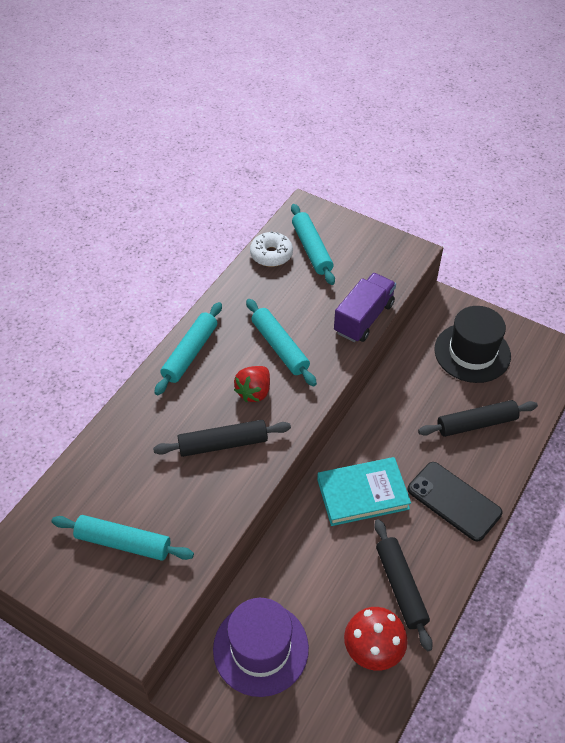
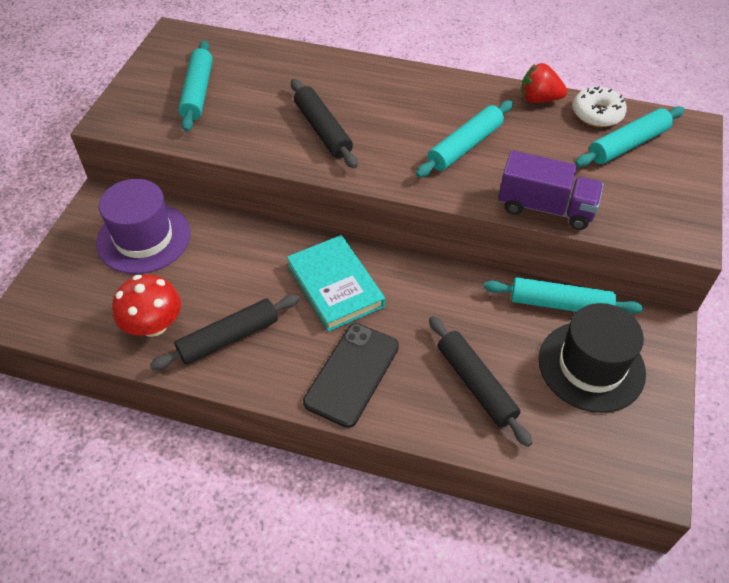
camera: 75 degrees right, 0 degrees up
(190, 353) = (425, 85): turquoise rolling pin -> turquoise rolling pin (559, 304)
(254, 392) = (395, 139): red strawberry -> red strawberry (539, 99)

